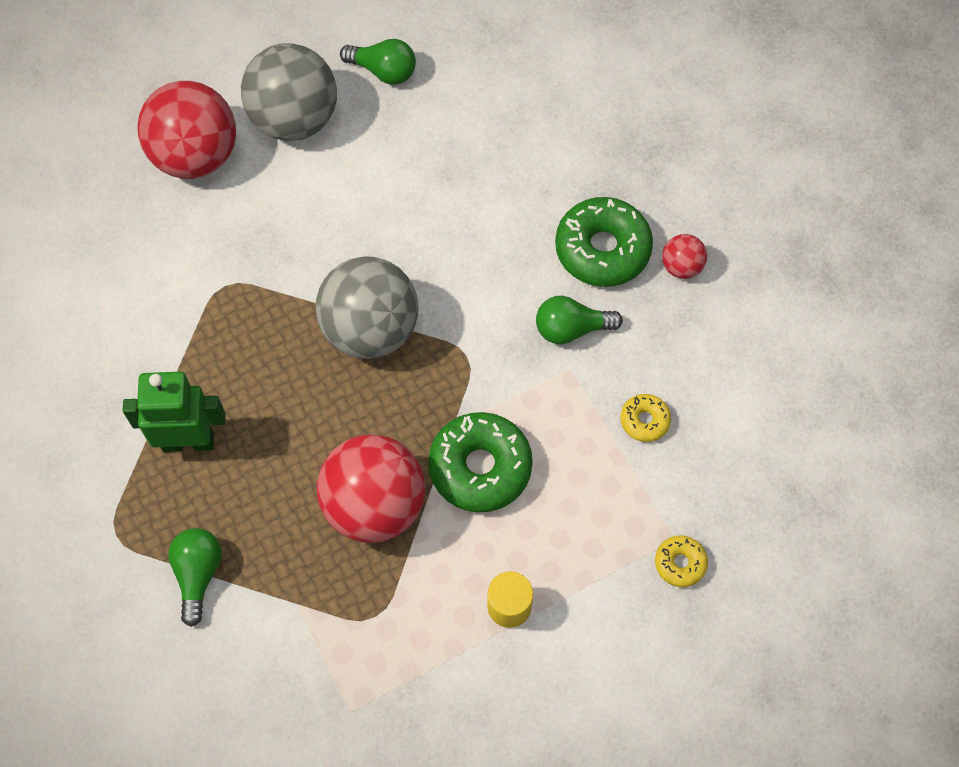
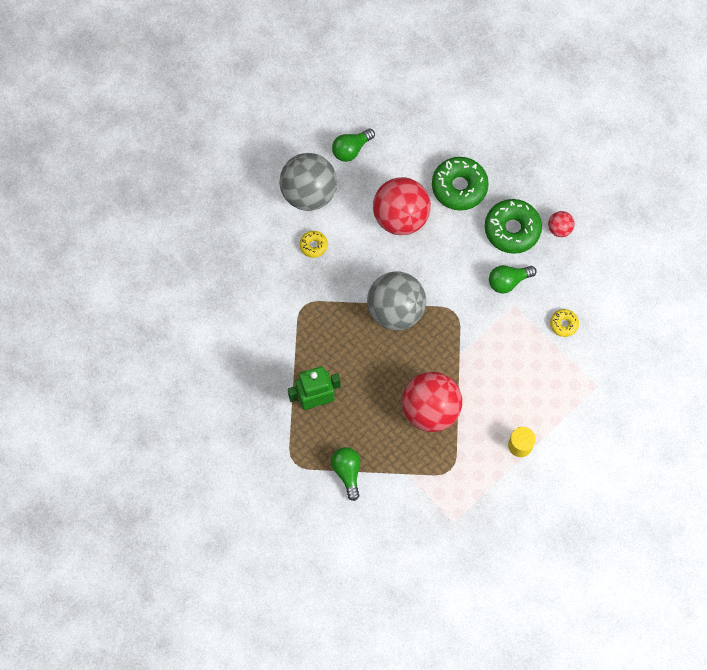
camera: 15 degrees left, 5 degrees up
(196, 156) = (258, 230): red ball -> red ball (400, 217)
(383, 71) = (351, 149): green light bulb -> green light bulb turned 135 degrees clockwise
(480, 467) = (481, 374): green donut -> green donut (459, 187)
(680, 563) = (604, 398): yellow donut -> yellow donut (313, 245)

